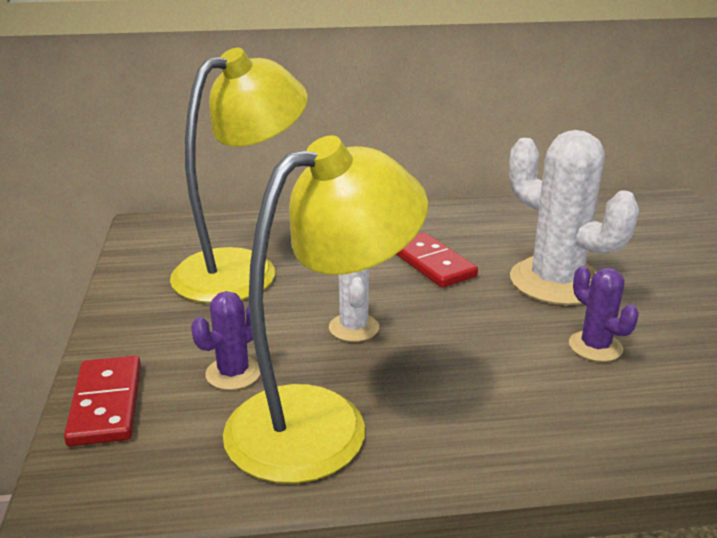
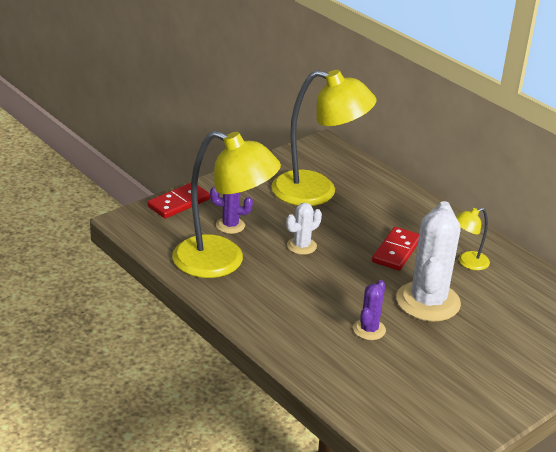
camera: 55 degrees right, 5 degrees up
(493, 230) = (468, 262): none -> yellow lamp

